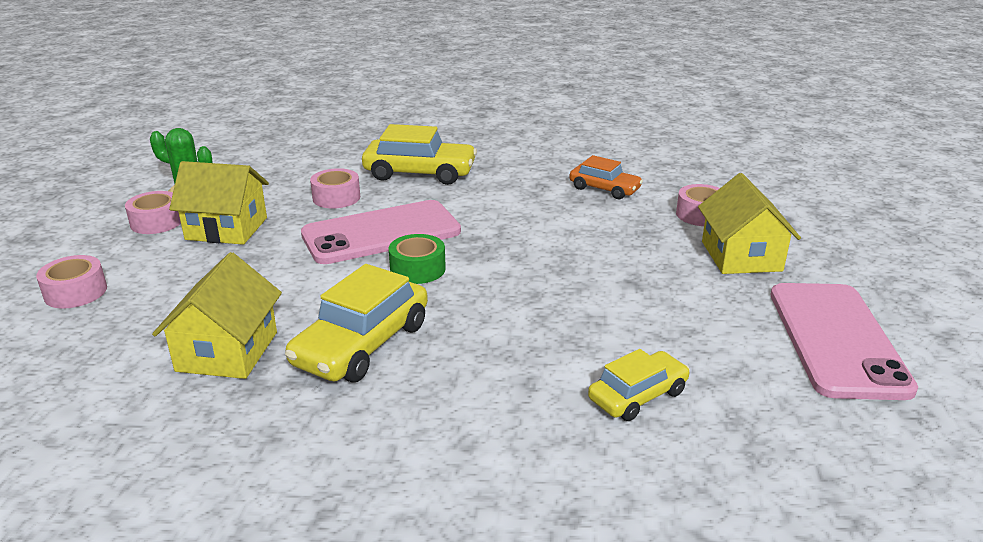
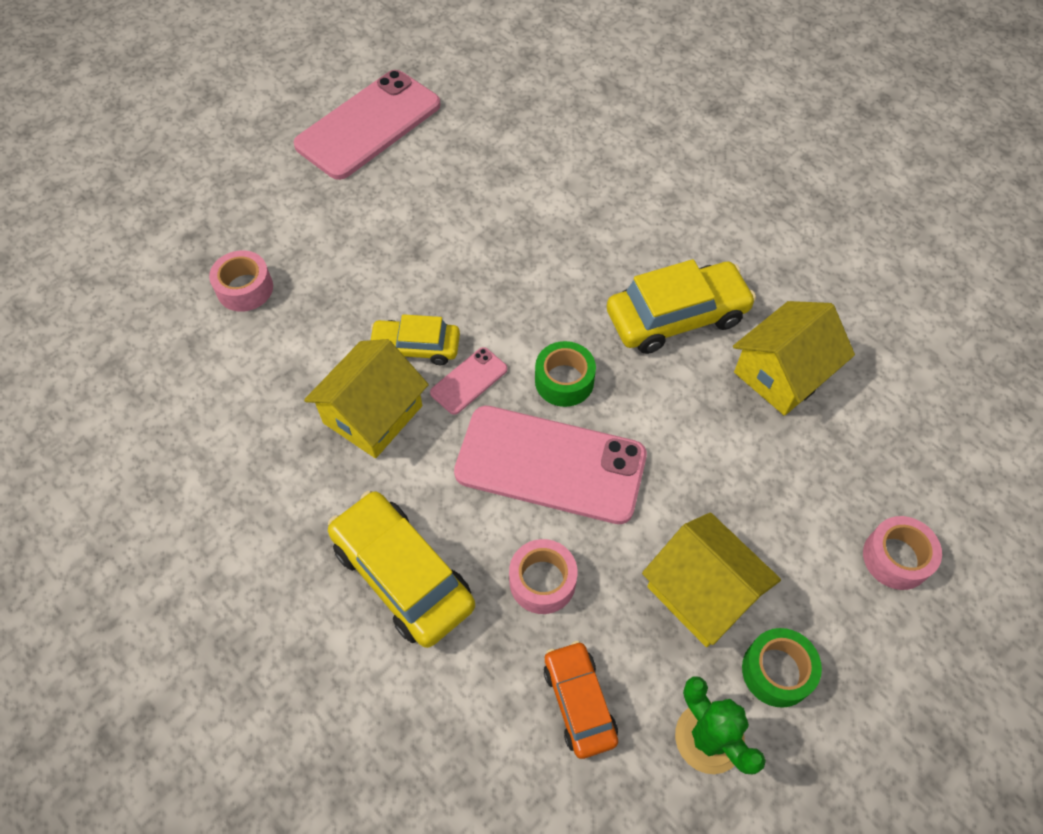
camera: 140 degrees left, 30 degrees up
(156, 222) = (777, 671): pink tape -> green tape
(486, 241) = (469, 381): none -> pink phone
(604, 189) = (262, 389): orange car -> orange car (579, 702)
(638, 395) = (540, 165): yellow car -> yellow car (416, 347)
(741, 256) = (300, 222): yellow house -> yellow house (373, 414)

